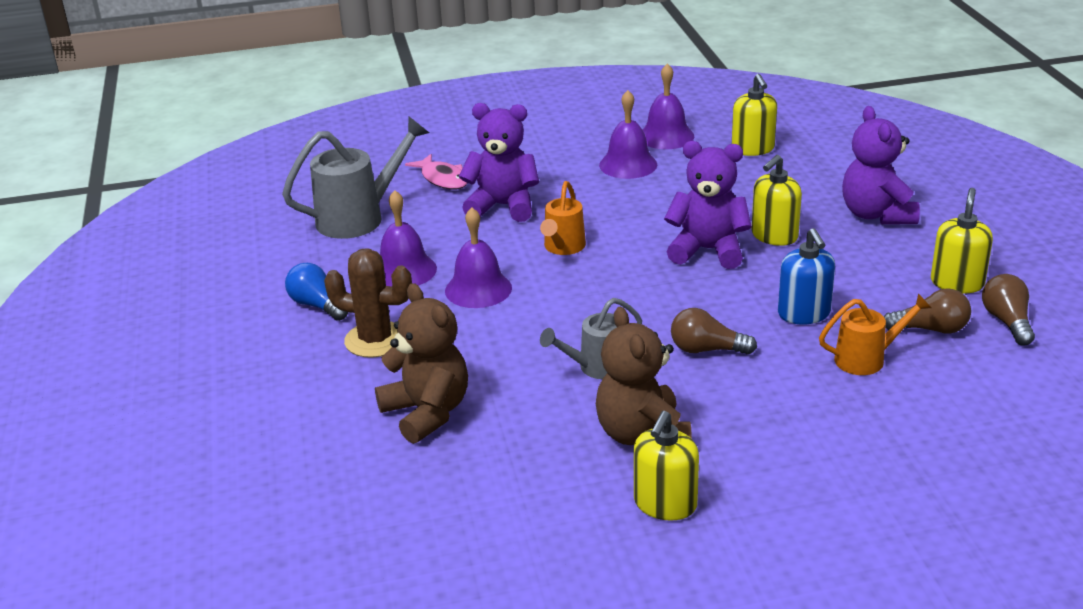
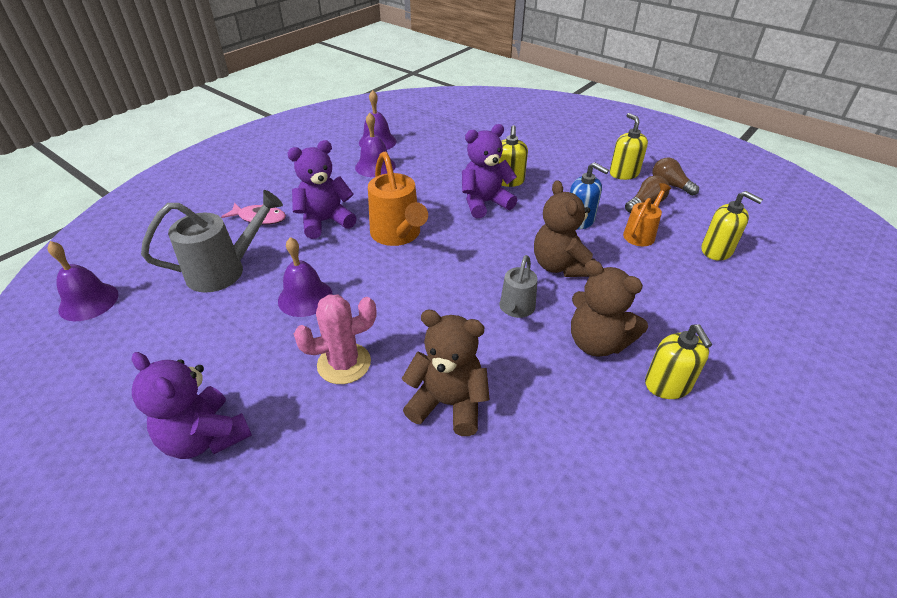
camera: 40 degrees left, 10 degrees up
(317, 305) = (265, 357): blue light bulb -> none
(359, 218) = (224, 270): grey watering can -> grey watering can turned 45 degrees clockwise
(375, 340) = (344, 363): brown cactus -> pink cactus
(478, 289) = (375, 288): purple bell -> purple bell (88, 301)
(563, 247) = (398, 235): orange watering can -> orange watering can, size x1.66
(706, 349) = (560, 266): brown light bulb -> brown teddy bear
(753, 149) = (435, 134): yellow soap dispenser -> yellow soap dispenser (717, 251)
(876, 215) = (542, 150): purple teddy bear -> purple teddy bear (205, 437)

